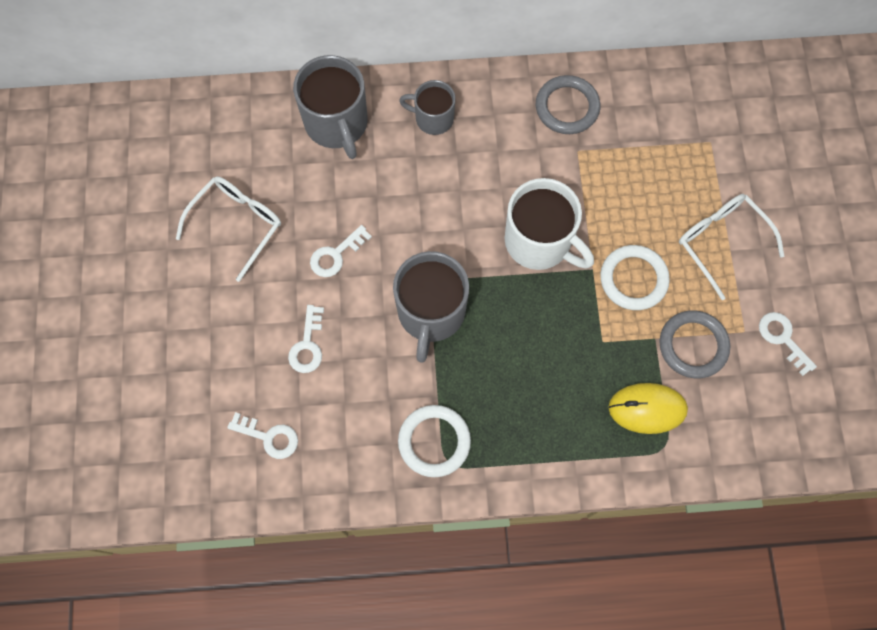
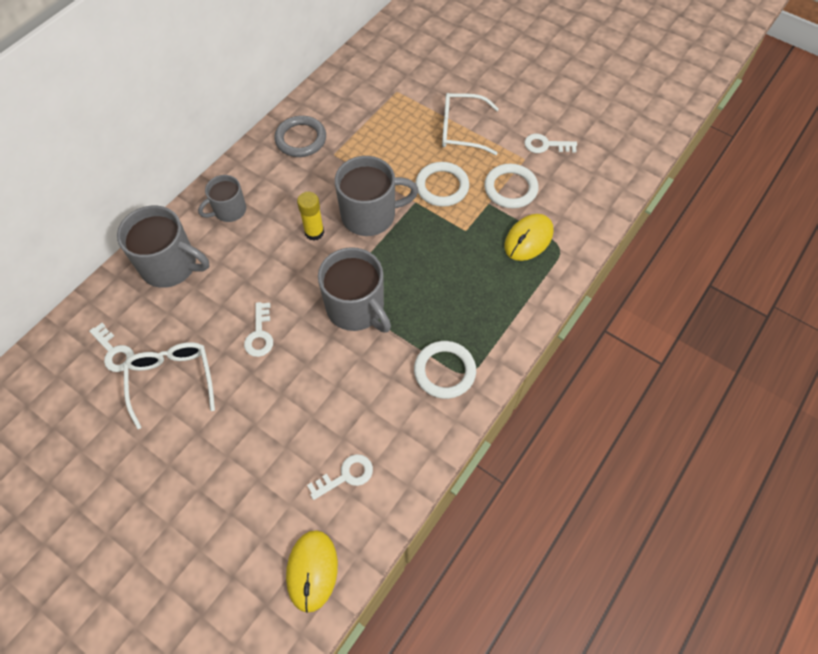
camera: 50 degrees left, 10 degrees down
(171, 477) = (312, 570): none -> yellow mouse
(307, 345) = (304, 400): white key -> white key (114, 352)
(476, 209) = (314, 232): none -> yellow glue stick
(539, 241) = (370, 215): white mug -> grey mug
(693, 345) = (510, 188): grey ring -> white ring

